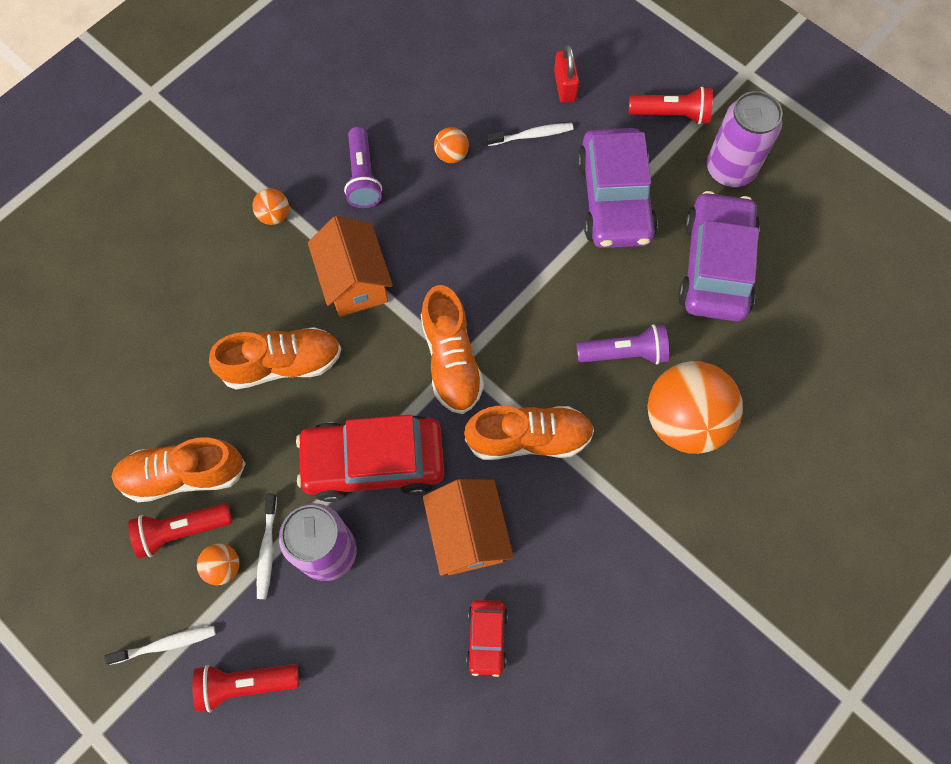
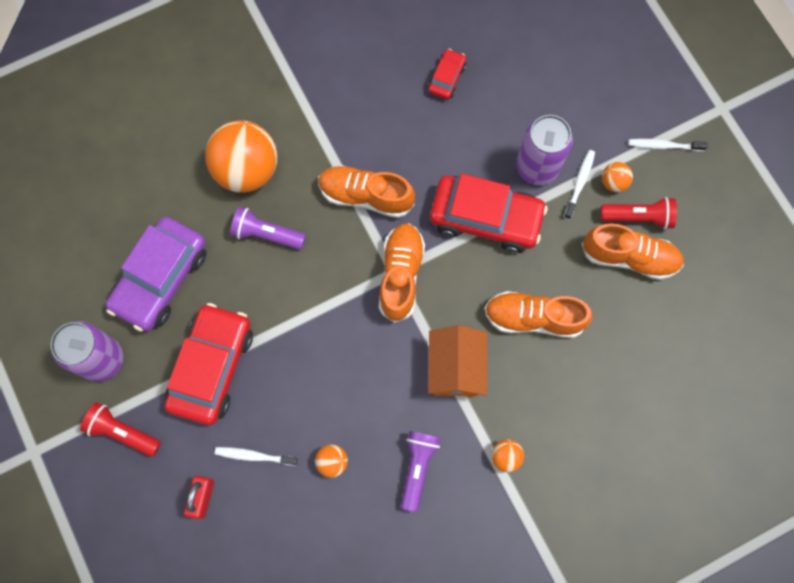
camera: 160 degrees left, 5 degrees up
(245, 684) = (615, 104): red flashlight -> none
(468, 534) = (435, 145): orange house -> none
(614, 199) = (212, 367): purple car -> red car

